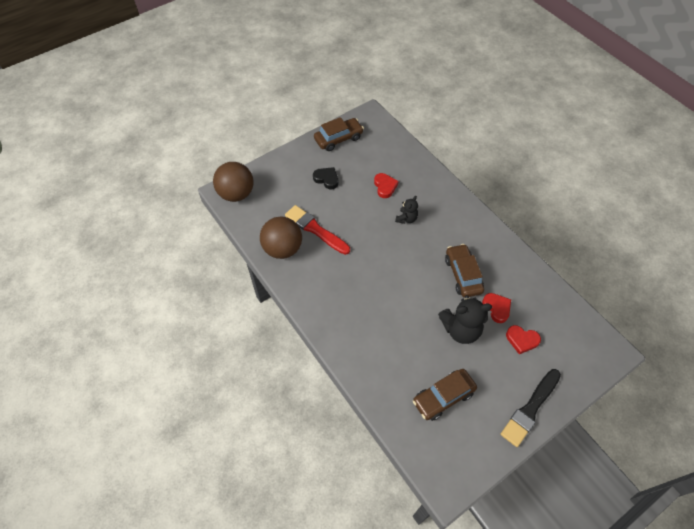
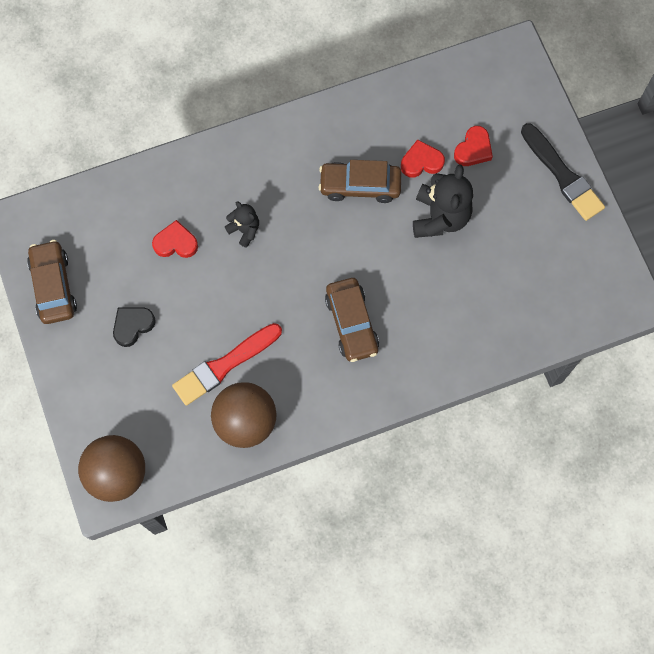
camera: 75 degrees left, 15 degrees up
(443, 397) = (525, 269): brown car -> brown car (352, 323)

